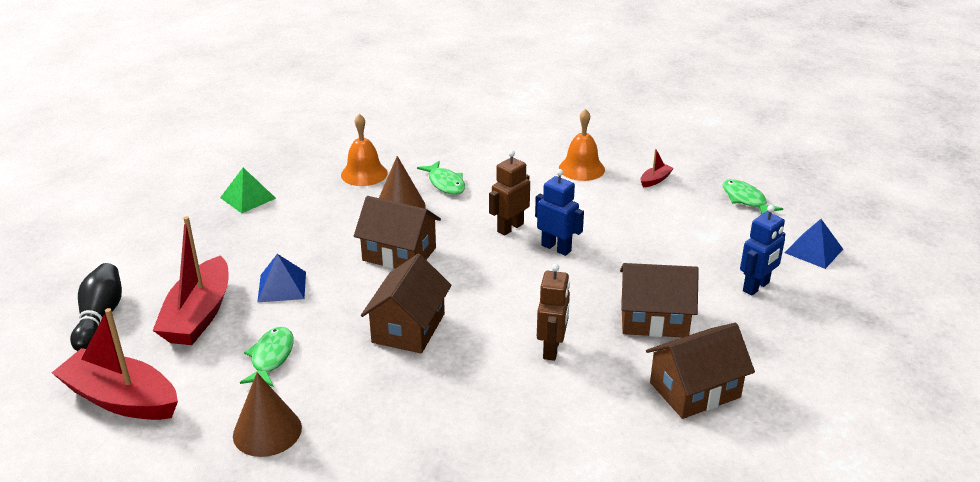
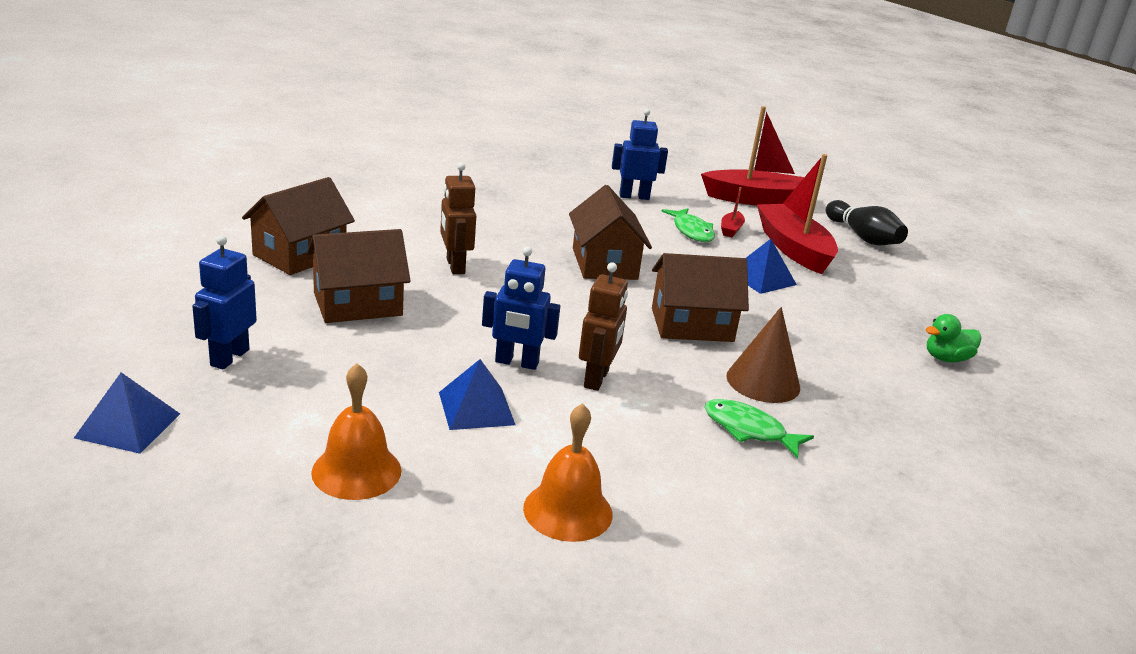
camera: 150 degrees right, 5 degrees down
(248, 198) = (946, 358): green pyramid -> green duck
(267, 431) = (634, 196): brown cone -> blue robot
(364, 174) = (874, 422): orange bell -> orange bell (356, 471)
(601, 224) = (476, 408): none -> blue pyramid
(655, 180) = (422, 514): red boat -> red boat (731, 229)
(745, 200) = (240, 505): green fish -> none

